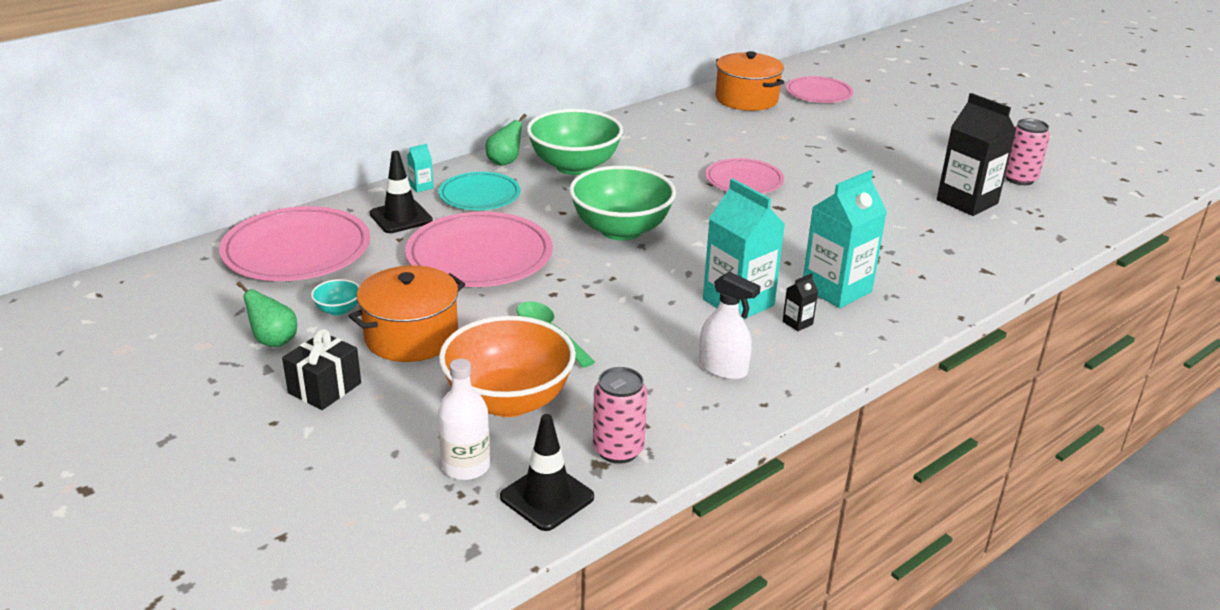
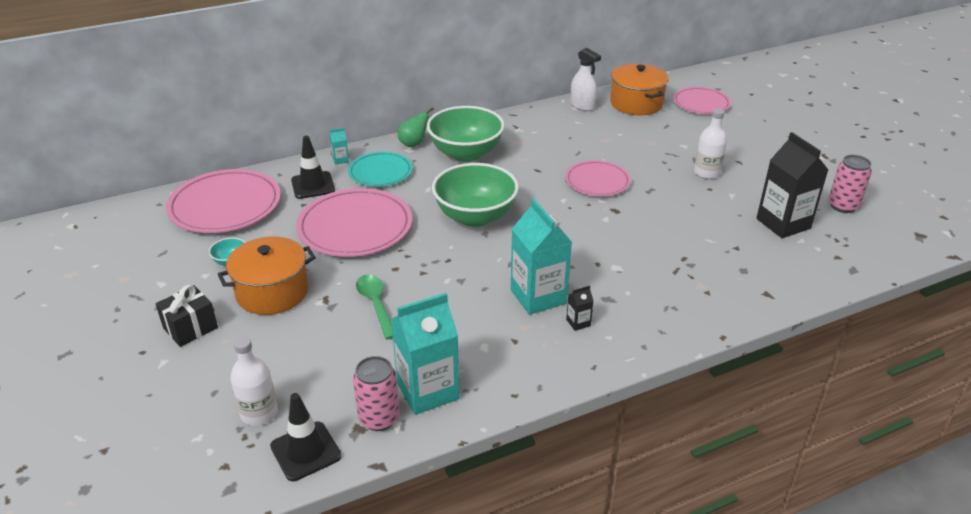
camera: 15 degrees right, 5 degrees up
(274, 341) = (174, 282): green pear -> none
(509, 400) = (317, 360): orange bowl -> none
(723, 368) = (496, 357): white spray bottle -> white spray bottle (582, 105)
(836, 289) = (626, 295): turquoise carton -> turquoise carton (427, 391)
(860, 161) = (706, 173): none -> white bottle

